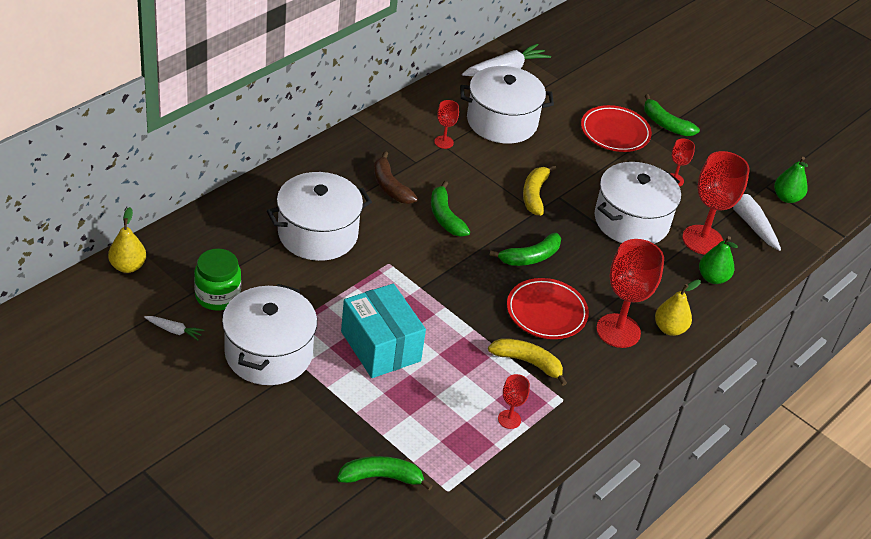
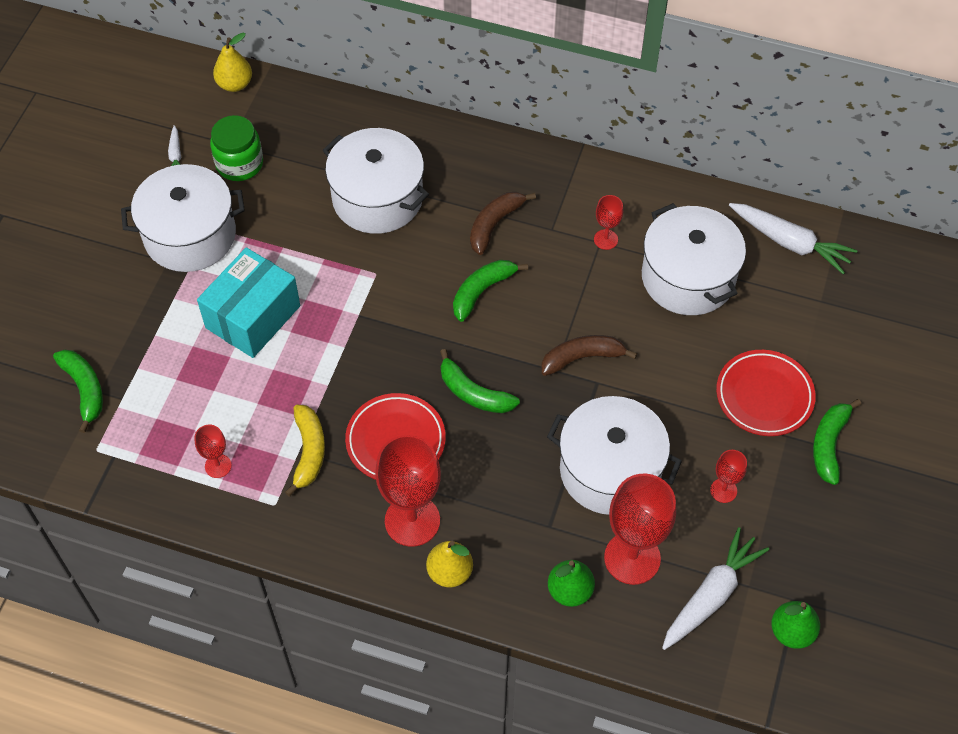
camera: 70 degrees right, 15 degrees up
(534, 195) = (582, 358): yellow banana -> brown banana

